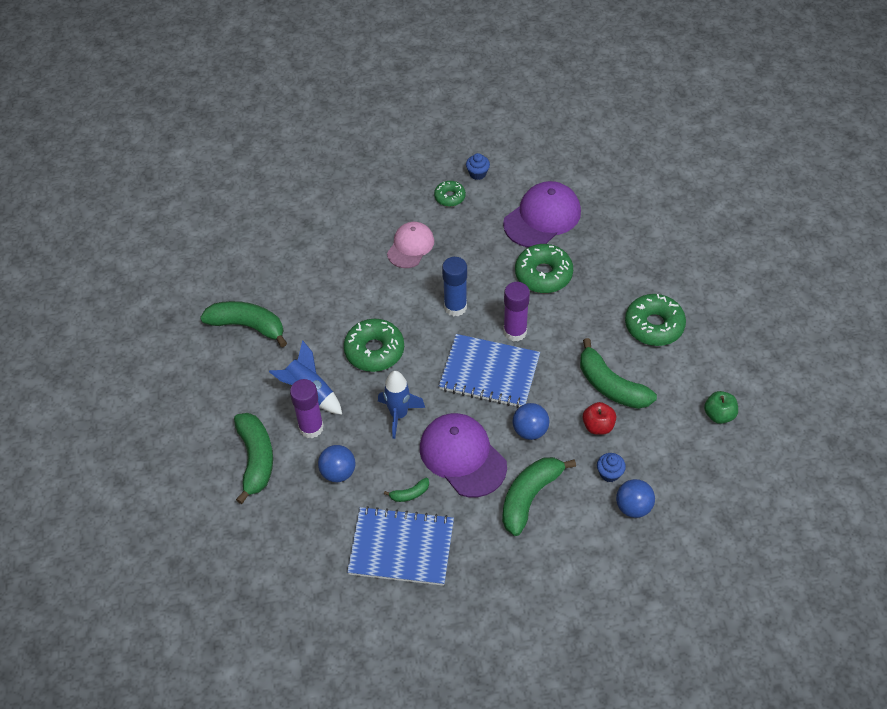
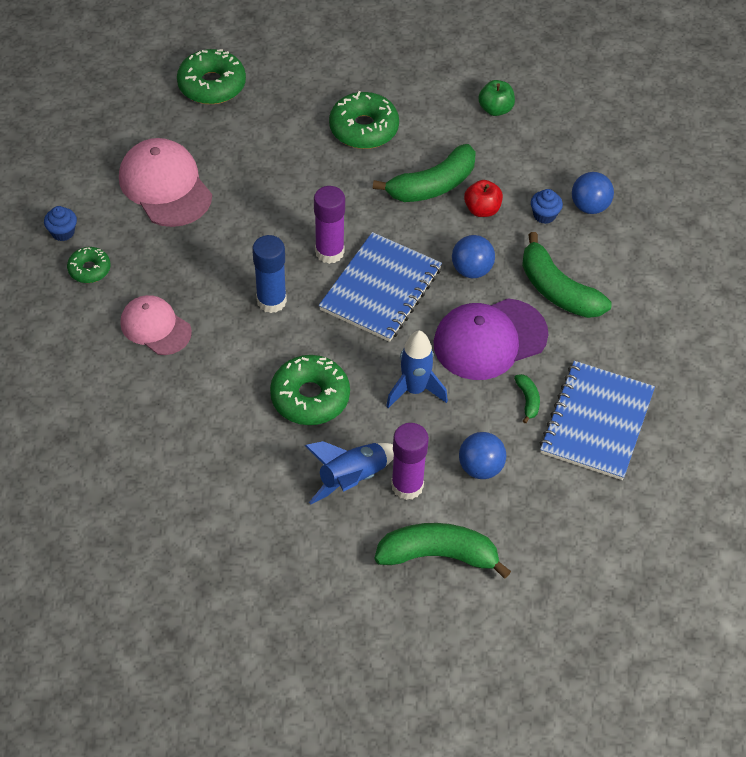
camera: 80 degrees left, 0 degrees up
(248, 326) = (219, 534): green banana -> none
(542, 217) = (165, 186): purple cap -> pink cap
(543, 274) = (254, 206): green donut -> green donut (212, 85)

